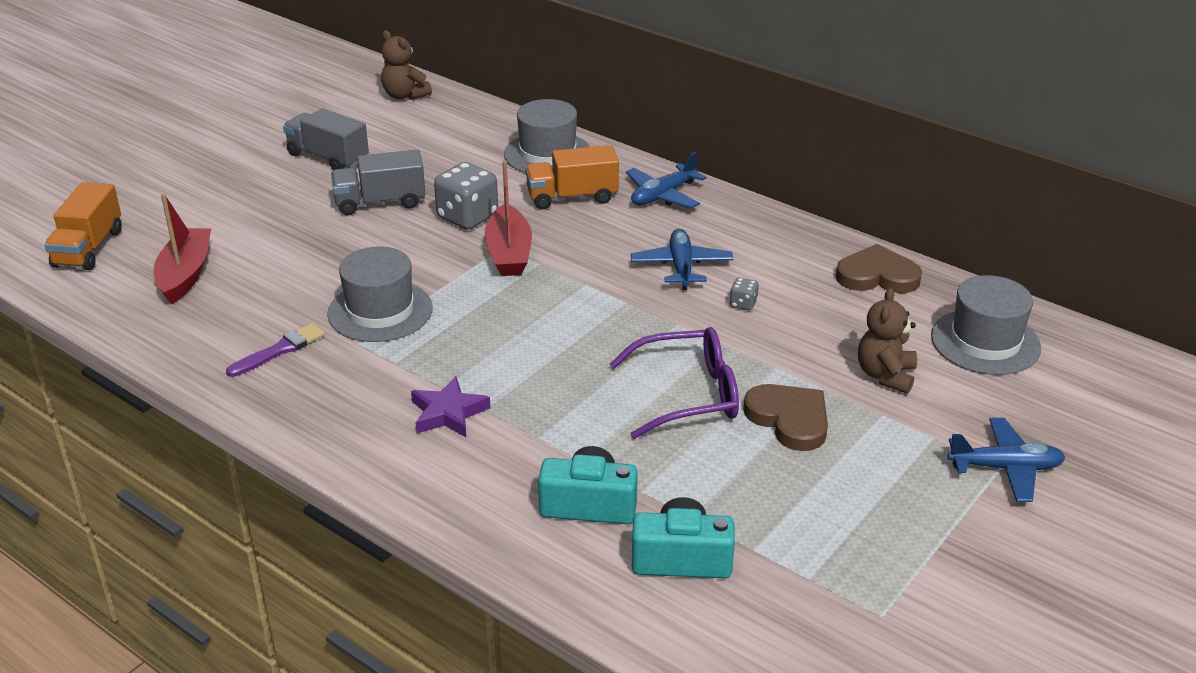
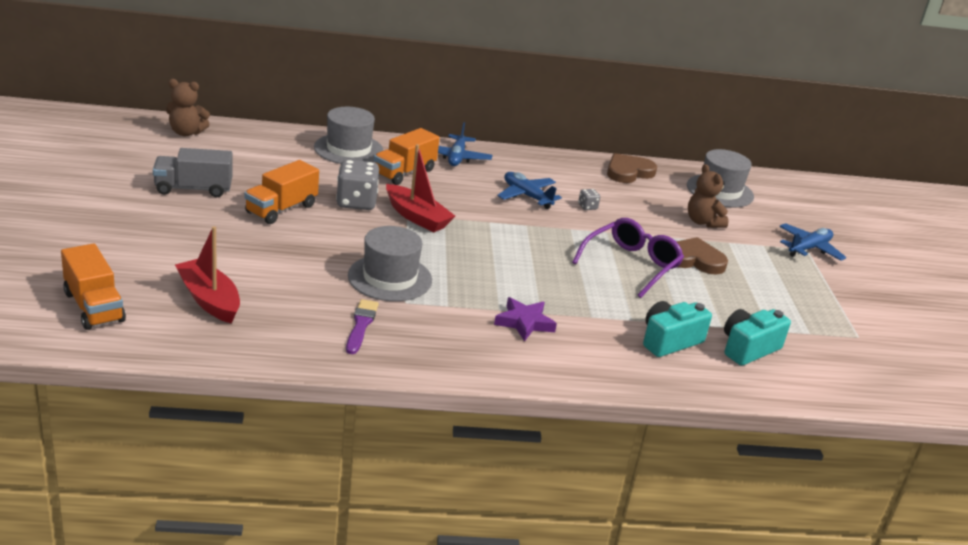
camera: 45 degrees left, 5 degrees down
(380, 202) = (281, 209): grey truck -> orange truck

